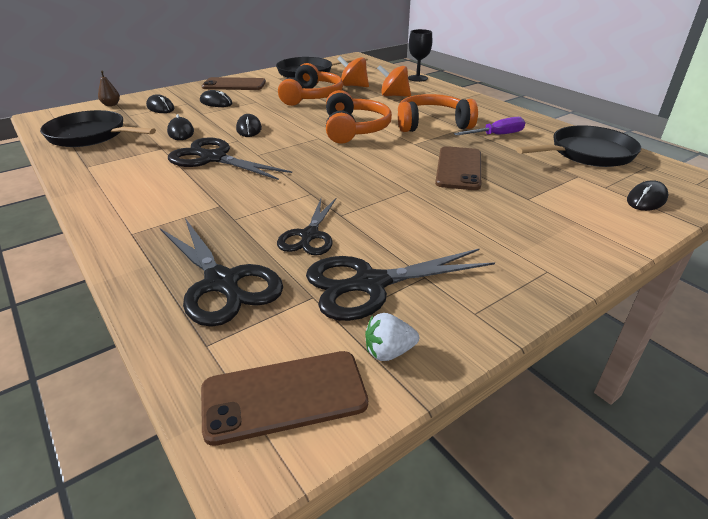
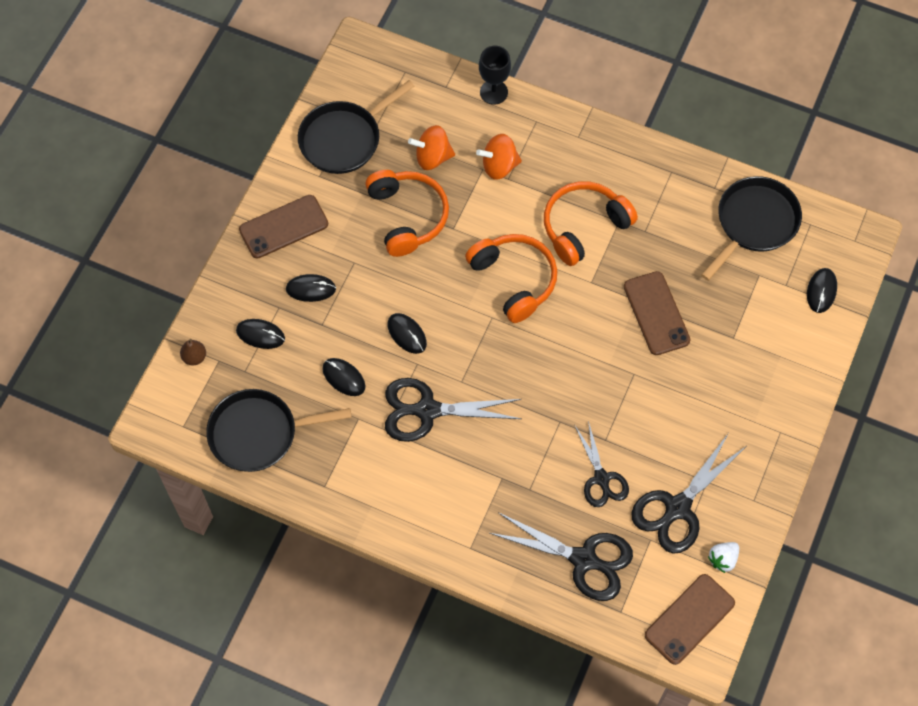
camera: 30 degrees left, 30 degrees up
(496, 135) = (658, 222): purple screwdriver -> none

